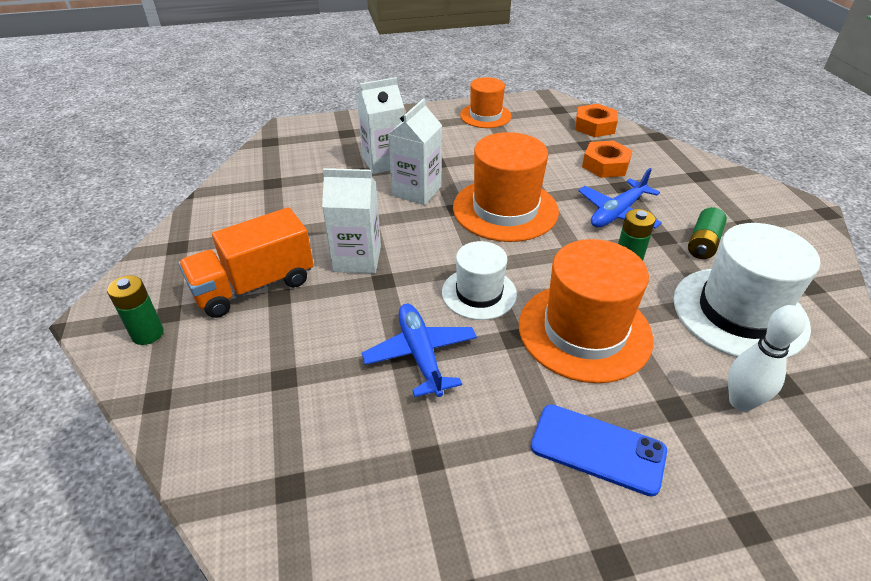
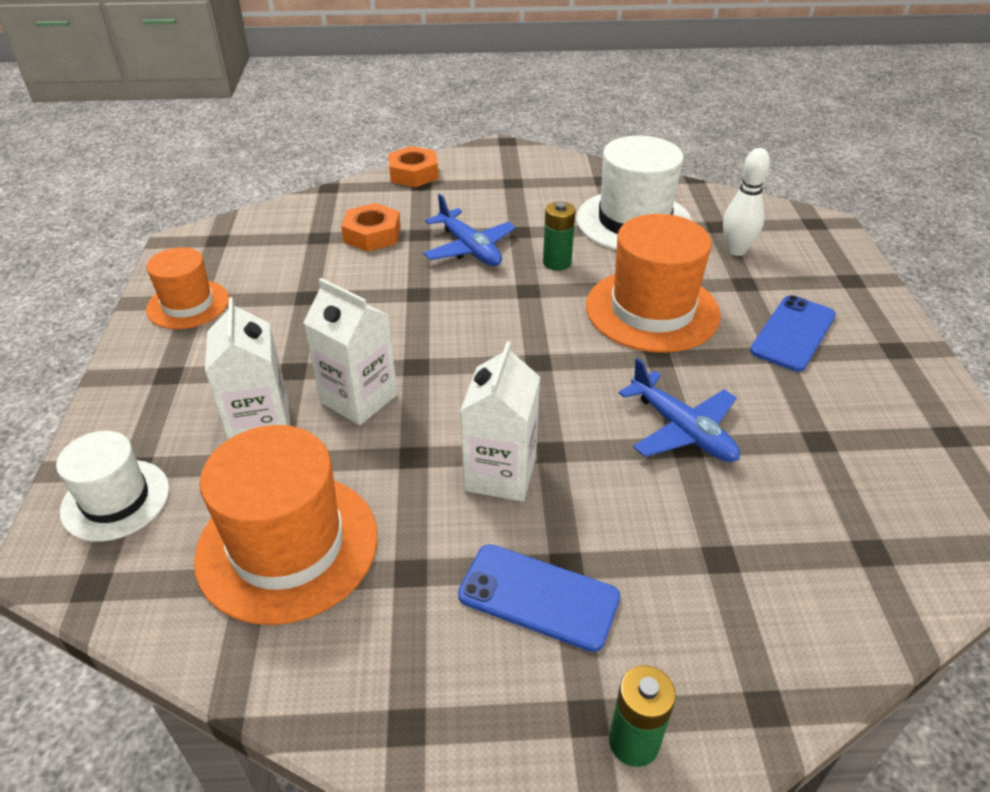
camera: 80 degrees left, 0 degrees up
(254, 286) = (538, 596): orange truck -> blue phone
(420, 354) = (682, 430): blue plane -> blue plane turned 120 degrees counterclockwise
(479, 293) = (587, 371): white hat -> white hat (115, 500)
(505, 209) = (433, 325): orange hat -> orange hat (287, 546)
(594, 126) = (280, 222): orange nut -> orange nut (413, 174)
(703, 243) = (535, 212): green battery -> none

